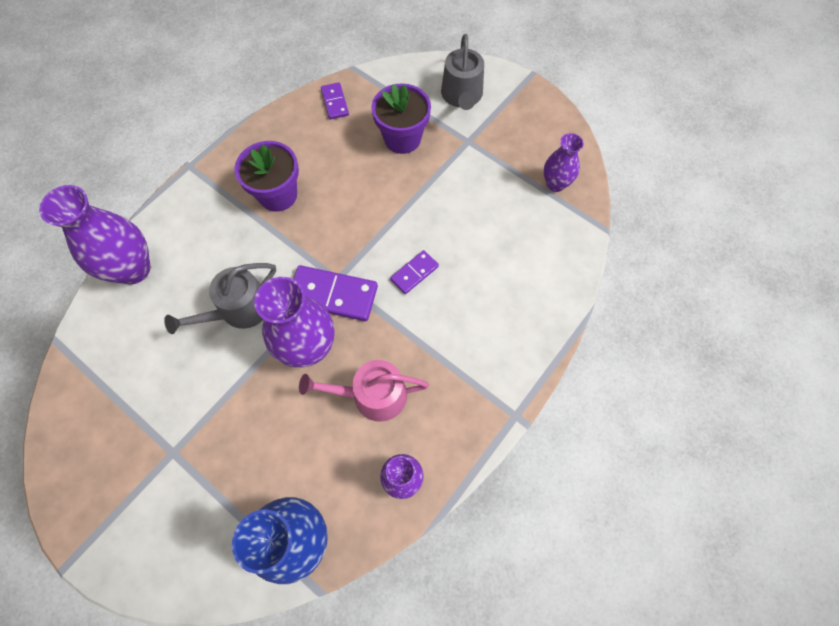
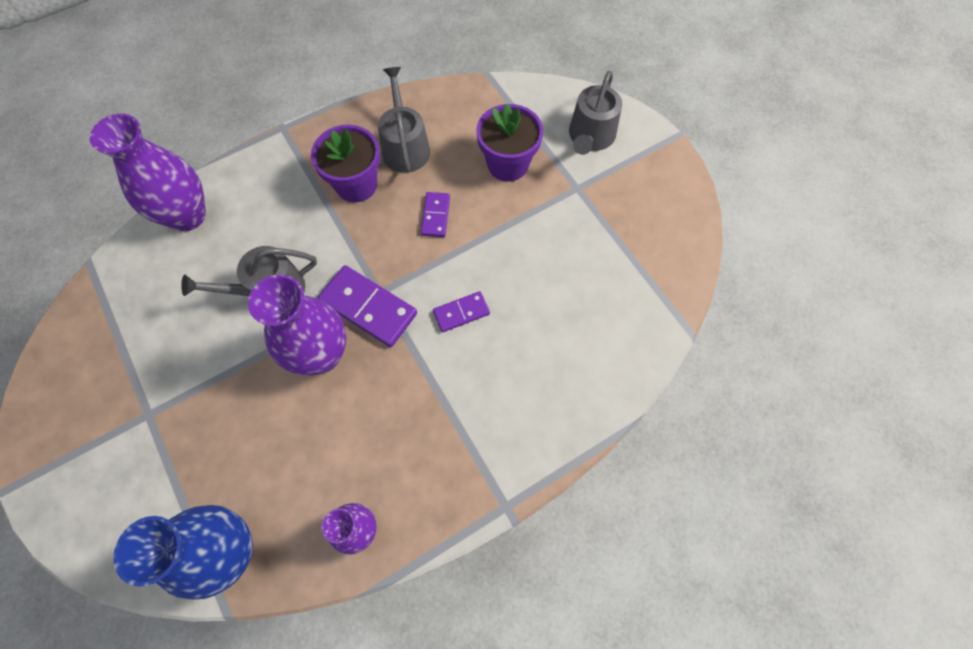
camera: 20 degrees right, 0 degrees up
(307, 149) = (405, 146): none -> grey watering can
(335, 102) = (453, 105): purple domino -> purple domino (436, 216)
(372, 395) = (364, 428): pink watering can -> none
(555, 184) = (654, 265): purple vase -> none

